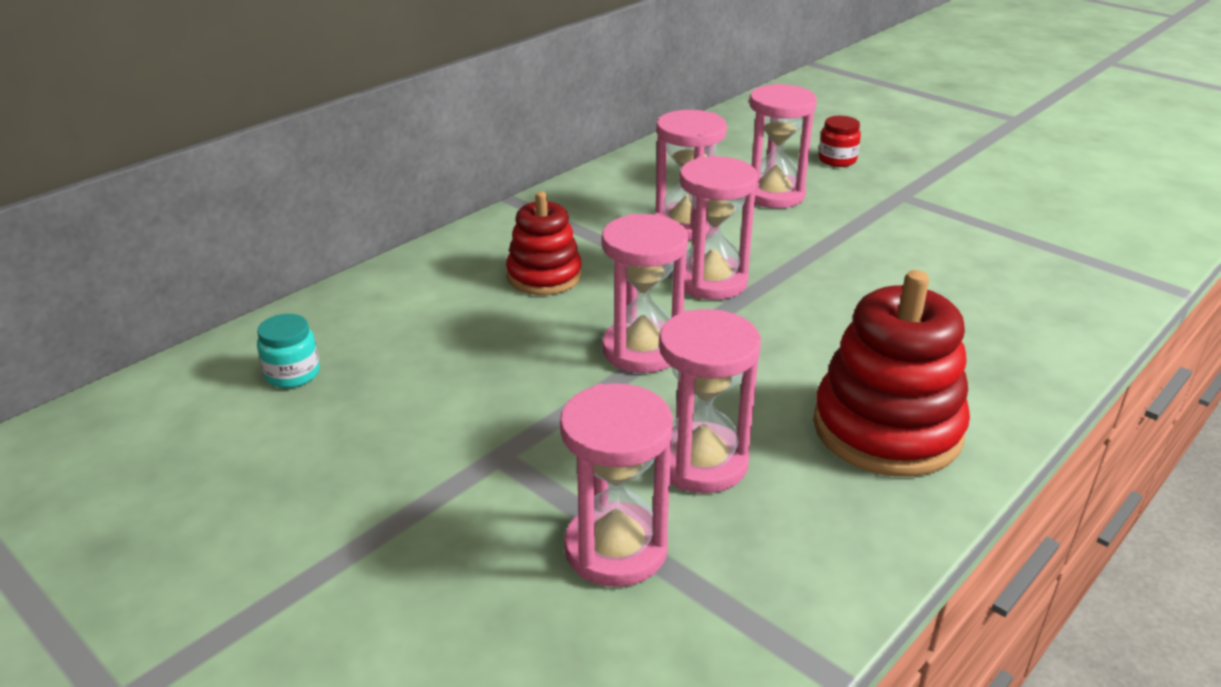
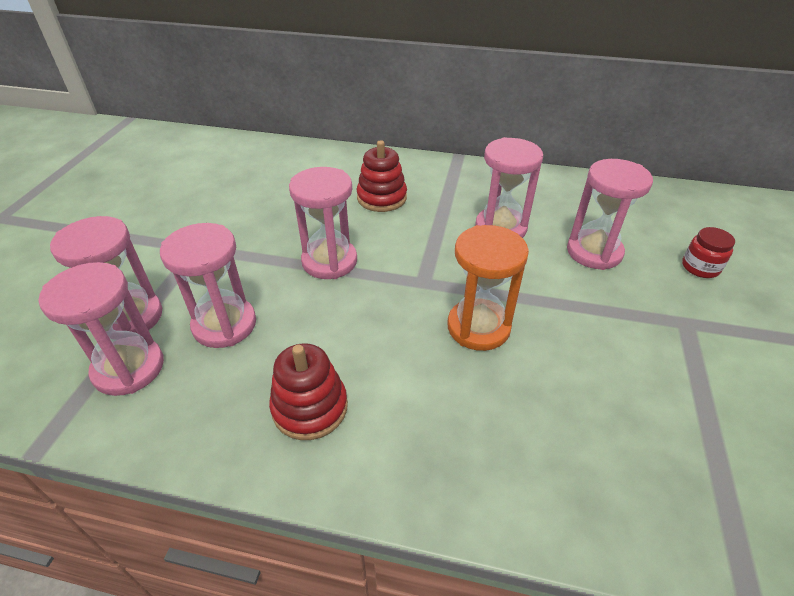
camera: 60 degrees right, 10 degrees up
(292, 374) = (231, 164): turquoise jar -> none
(711, 281) = (436, 262): pink hourglass -> pink hourglass (129, 368)
(835, 292) = (478, 327): none -> orange hourglass
(887, 429) = (310, 407): red stacking toy -> red stacking toy, size x0.63

